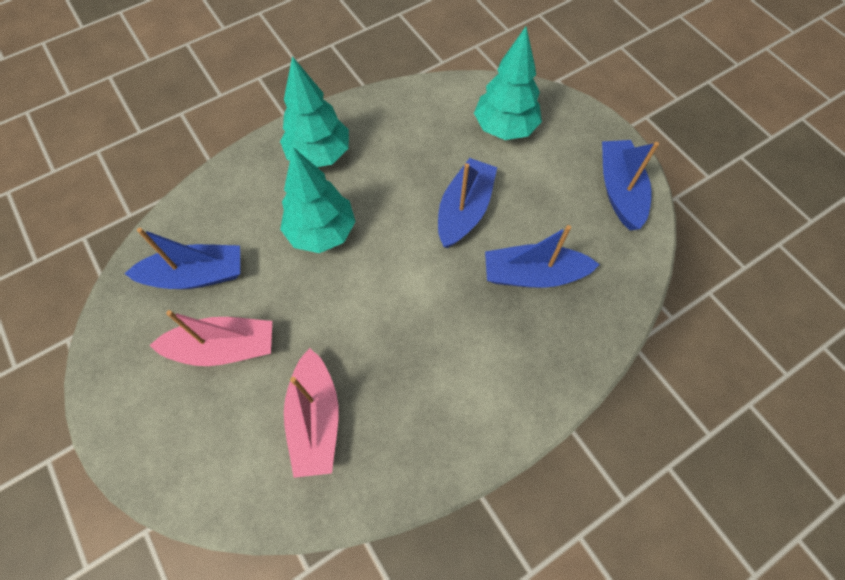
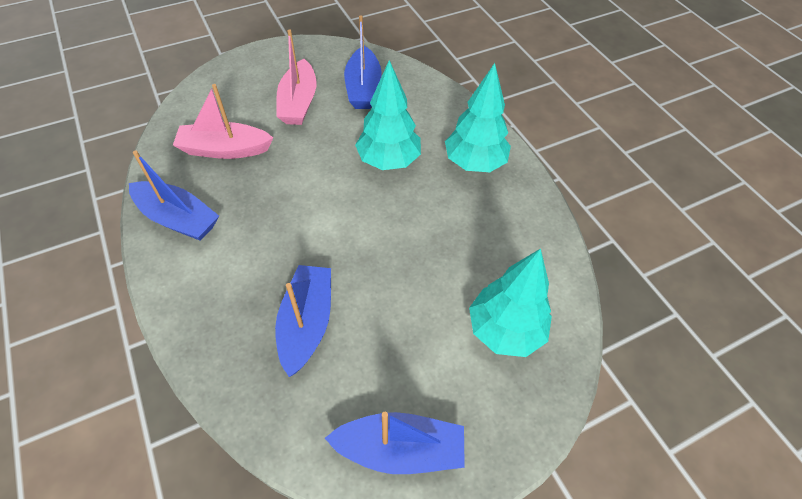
camera: 95 degrees right, 10 degrees down
(464, 210) = (395, 272): blue boat -> blue boat (178, 219)

